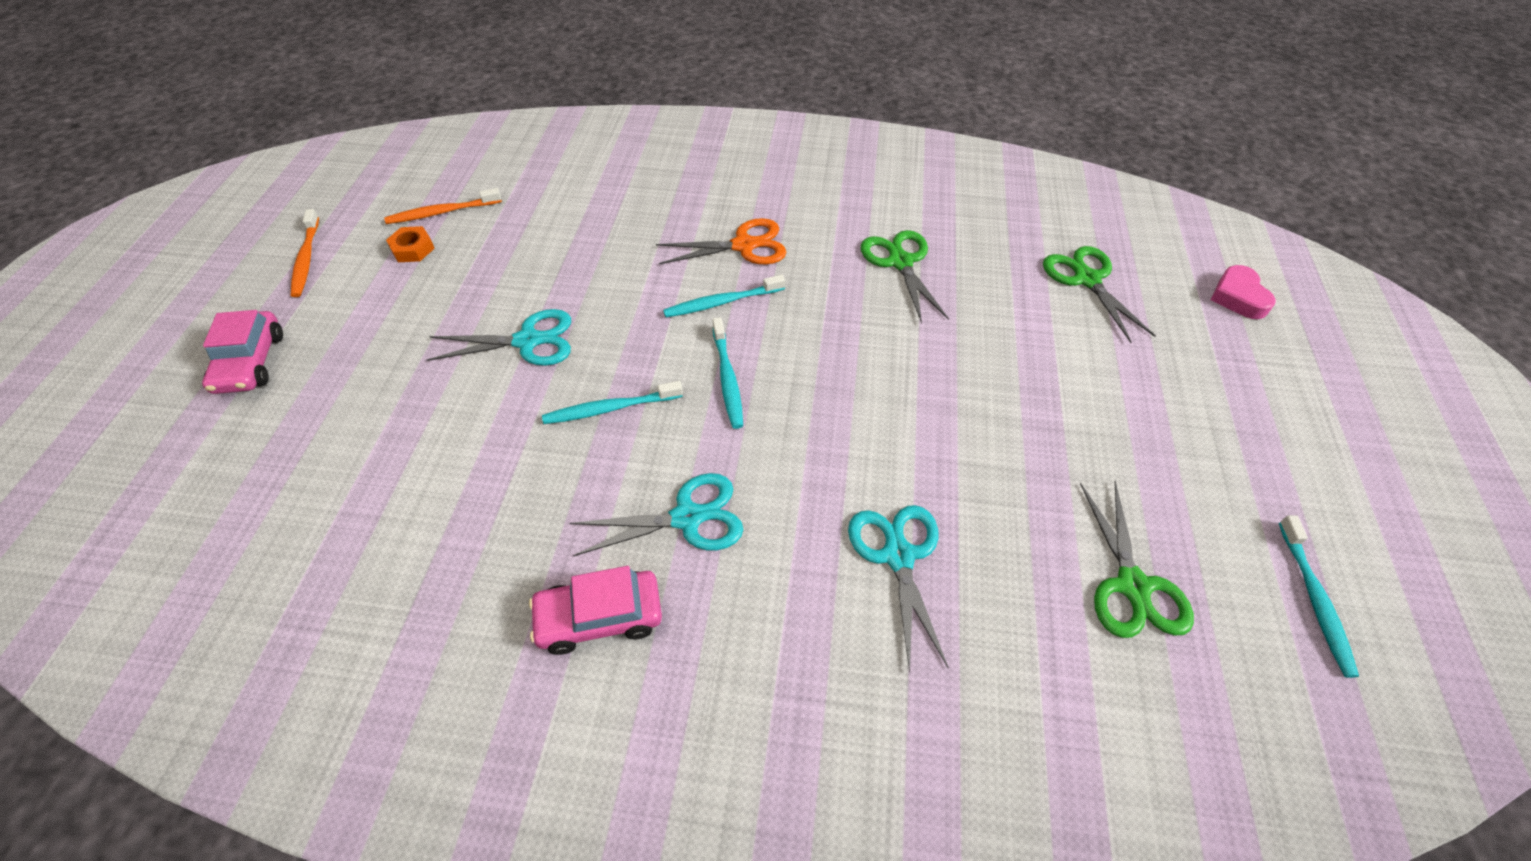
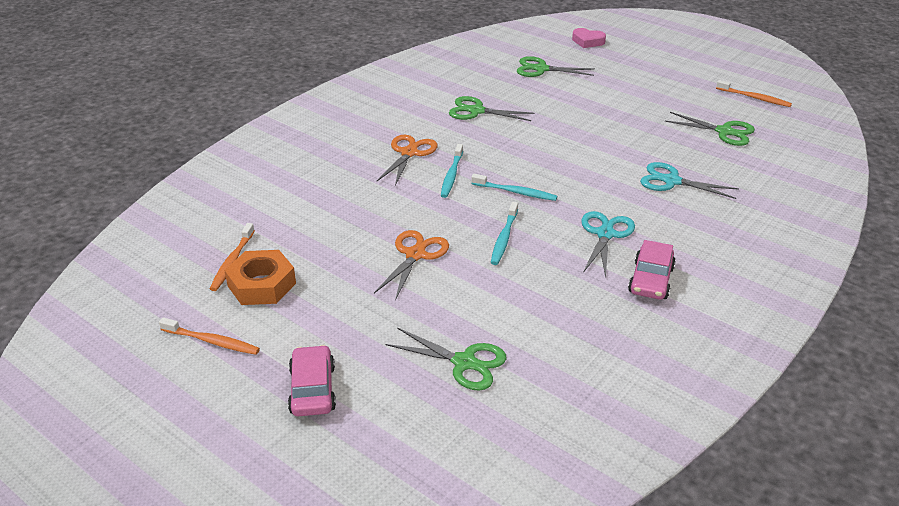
camera: 60 degrees left, 15 degrees down
(250, 362) = (312, 389): pink car -> pink car turned 120 degrees counterclockwise
(332, 471) = (464, 362): none -> green scissors
(412, 249) = (262, 284): orange nut -> orange nut, size x1.84
(528, 341) = (415, 254): turquoise scissors -> orange scissors
(1315, 600) = (754, 98): turquoise toothbrush -> orange toothbrush

